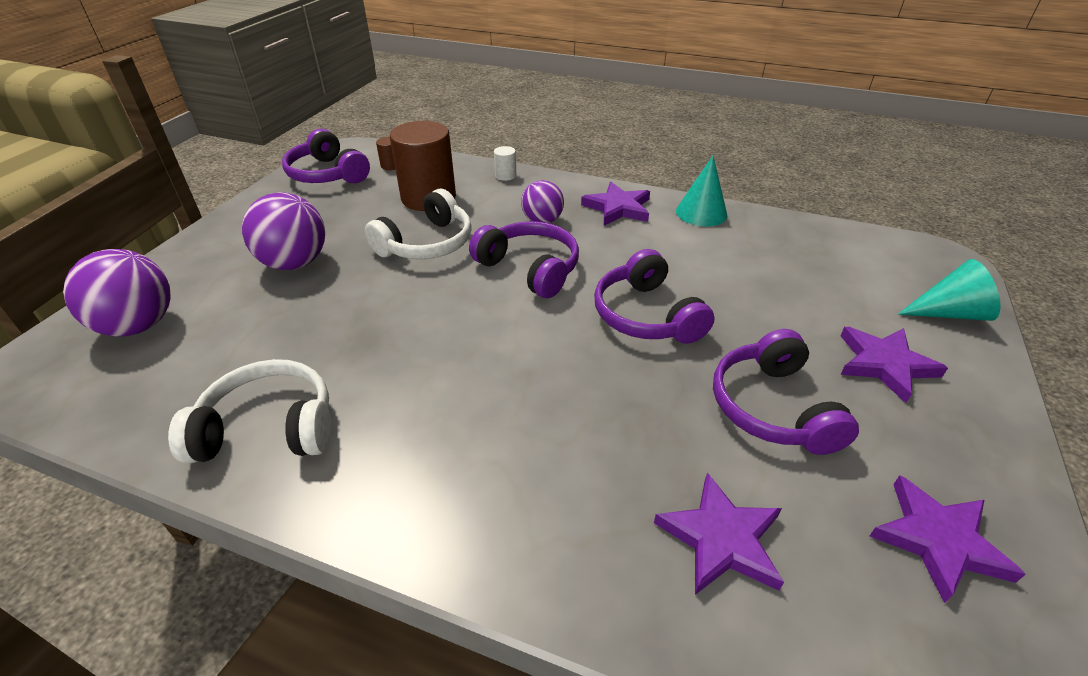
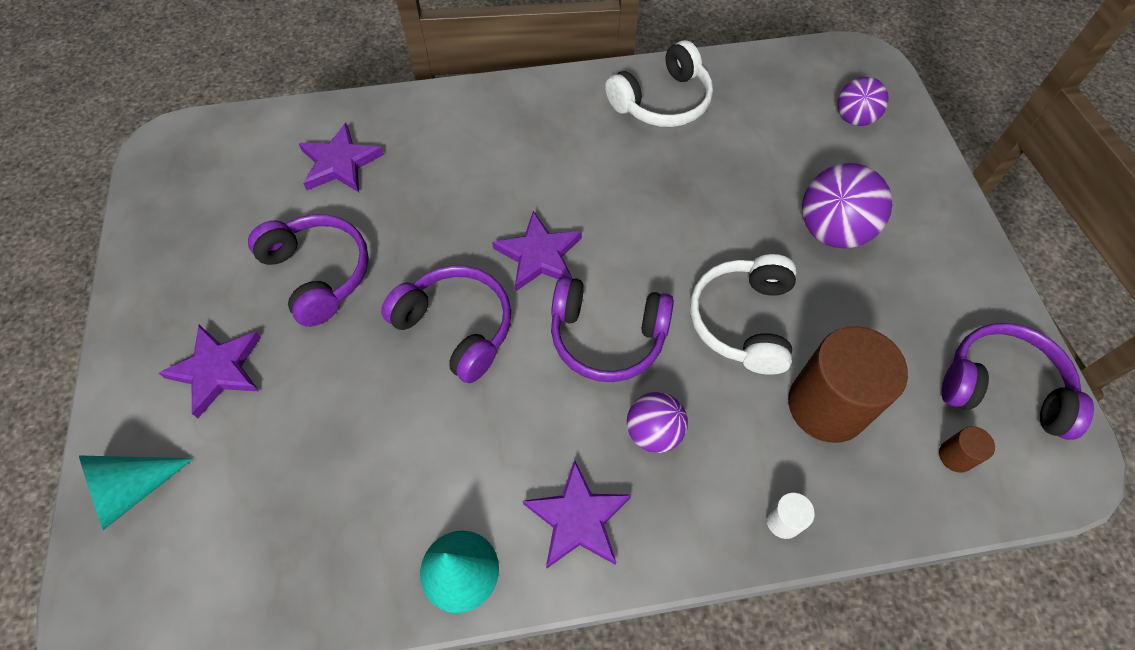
camera: 150 degrees right, 20 degrees up
(139, 325) = (854, 118): purple ball -> purple ball, size x0.63
(938, 540) = (201, 219): purple star -> purple star (539, 255)

